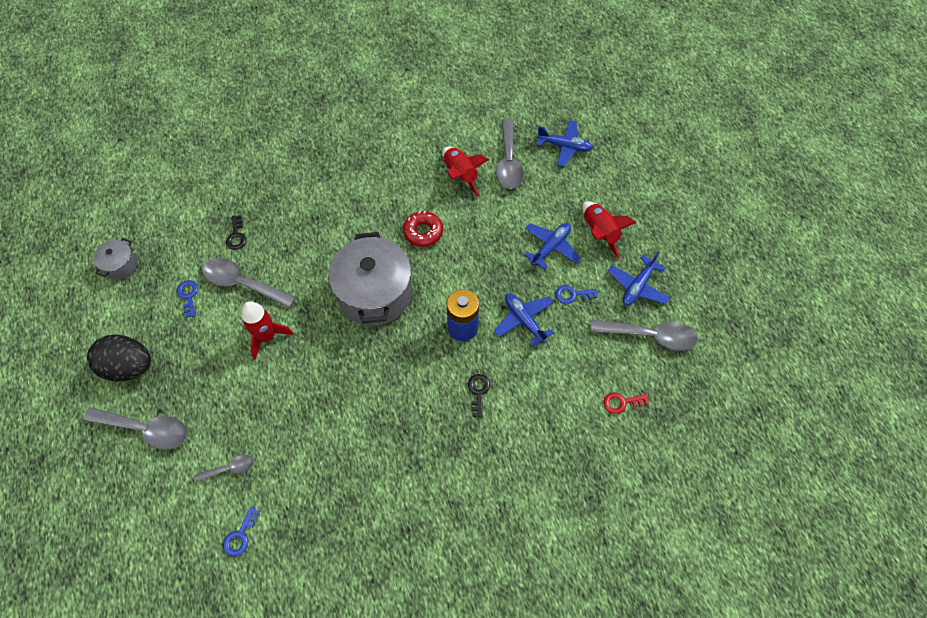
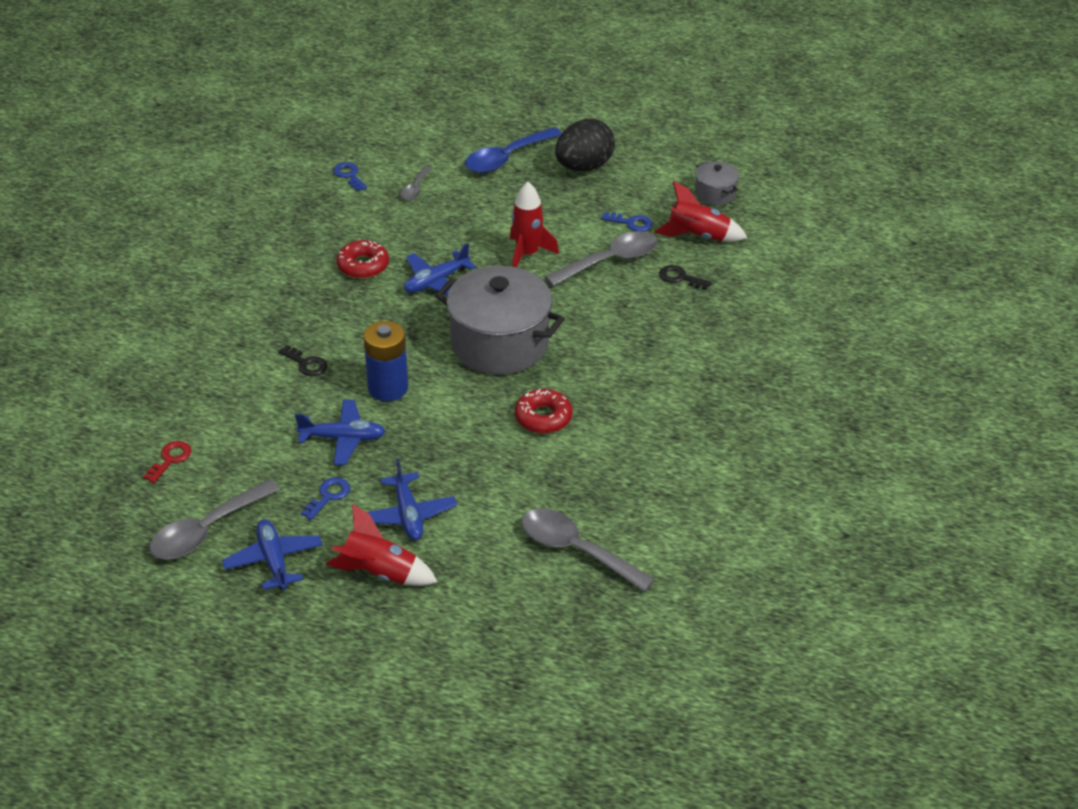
camera: 125 degrees right, 20 degrees down
(146, 429) = (506, 158): grey spoon -> blue spoon
(351, 435) = (363, 265): none -> red donut
(460, 175) = (598, 492): red rocket -> red rocket (698, 236)
(564, 146) = (548, 624): blue plane -> blue plane (436, 282)

